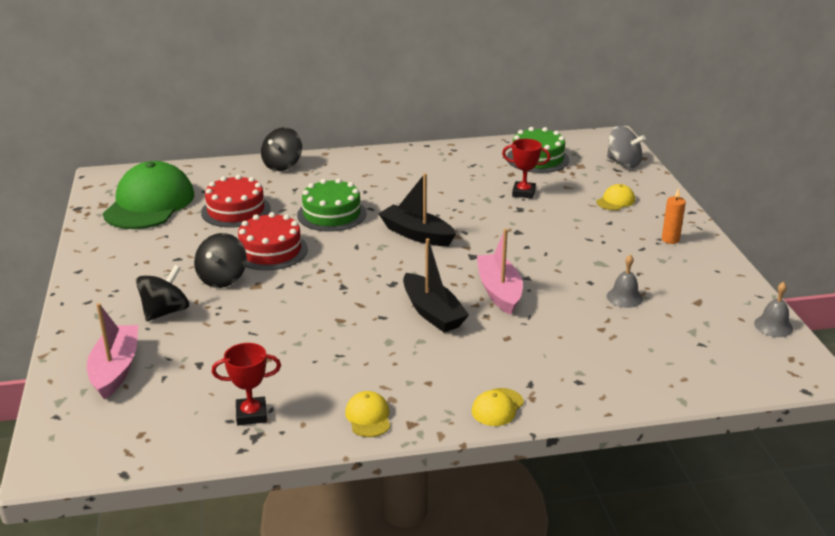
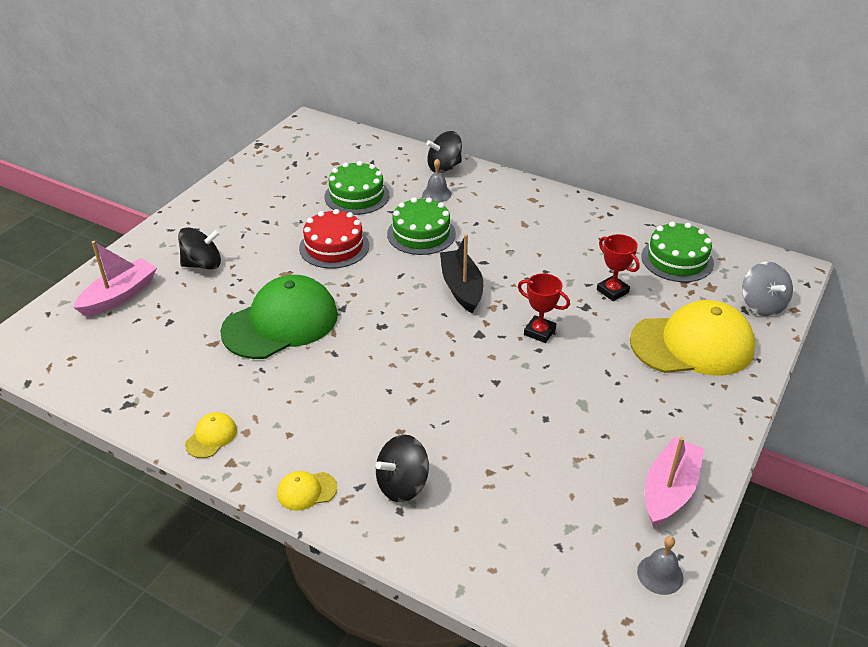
camera: 40 degrees right, 10 degrees up
(149, 204) = (307, 161): green cap -> green cap (281, 323)
(222, 279) = (271, 255): black spinning top -> black spinning top (402, 485)
(236, 210) = (357, 196): red cake -> green cake
(251, 414) = (147, 384): red trophy -> red trophy (539, 332)
(432, 313) = (375, 371): black boat -> none
(499, 291) = (453, 382): pink boat -> pink boat (669, 490)
(615, 201) = (692, 344): yellow cap -> yellow cap, size x2.42
(624, 297) = (555, 453): grey bell -> grey bell (437, 194)
(670, 239) = (689, 417): orange candle -> none

